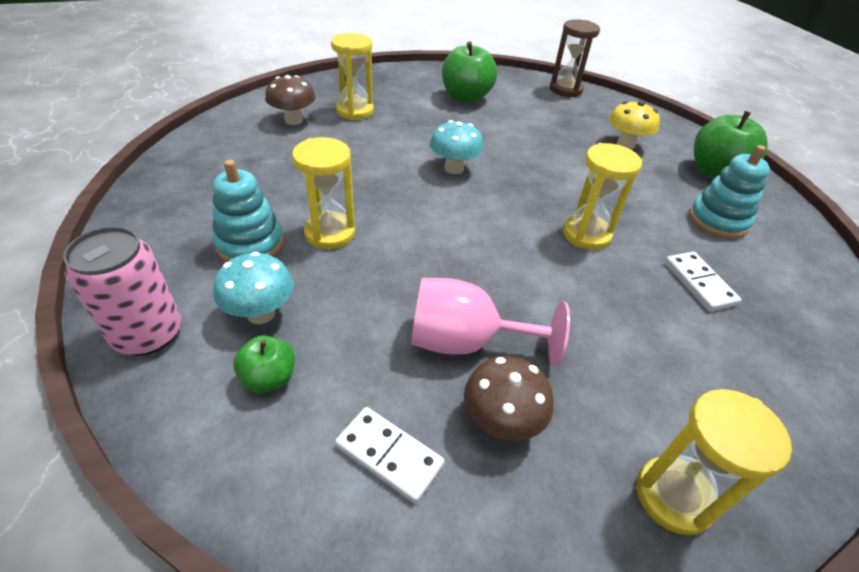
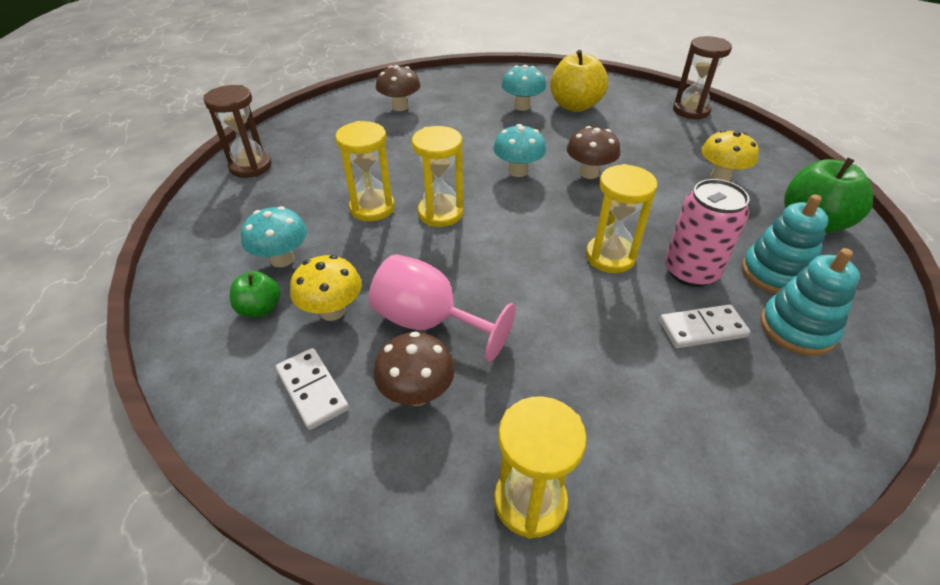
camera: 25 degrees right, 0 degrees up
(148, 334) = (198, 255): pink can -> pink can (690, 271)
(155, 213) = (250, 166): none -> brown hourglass
(250, 244) = (305, 204): turquoise stacking toy -> turquoise stacking toy (797, 328)
(355, 111) = (458, 105): yellow hourglass -> yellow hourglass (440, 213)
(356, 358) = (332, 311): none -> yellow mushroom
(418, 104) = (522, 106): none -> turquoise mushroom
(466, 97) = (575, 106): green apple -> yellow apple
(518, 159) = (589, 173): none -> brown mushroom
(699, 283) = (702, 329): white domino -> white domino turned 75 degrees clockwise

